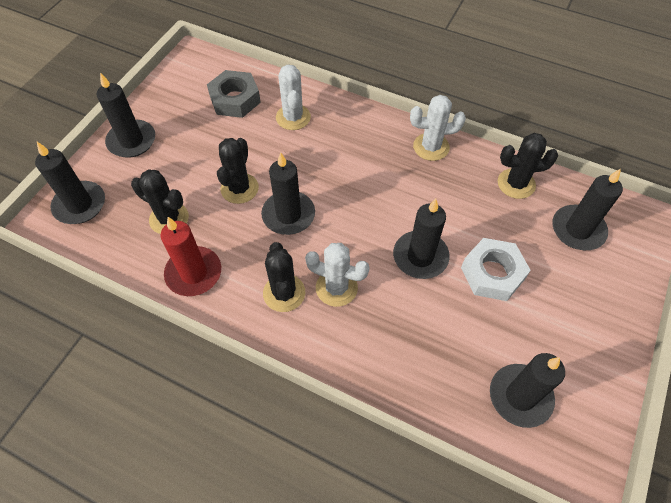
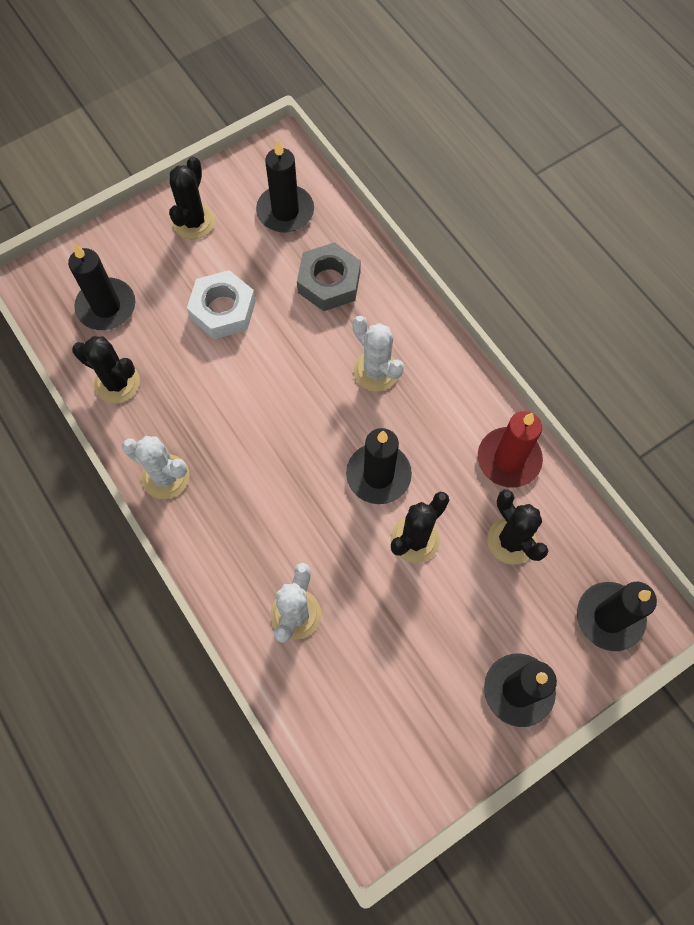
camera: 150 degrees left, 10 degrees up
(235, 99) = (353, 691): grey nut -> grey nut (329, 282)
(284, 293) = (429, 392): black cactus -> black cactus (194, 222)
(420, 257) = (276, 359): black candle -> none

